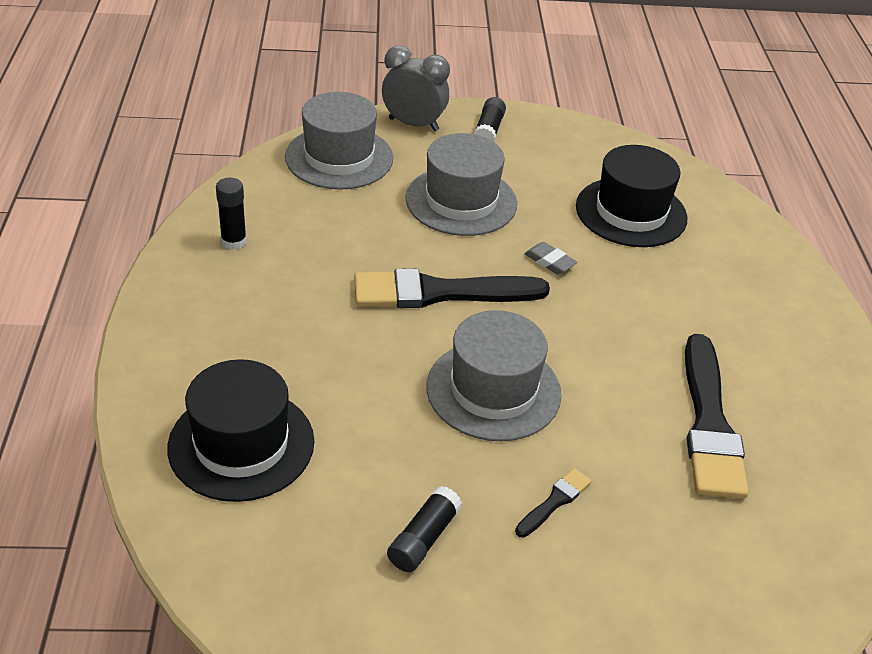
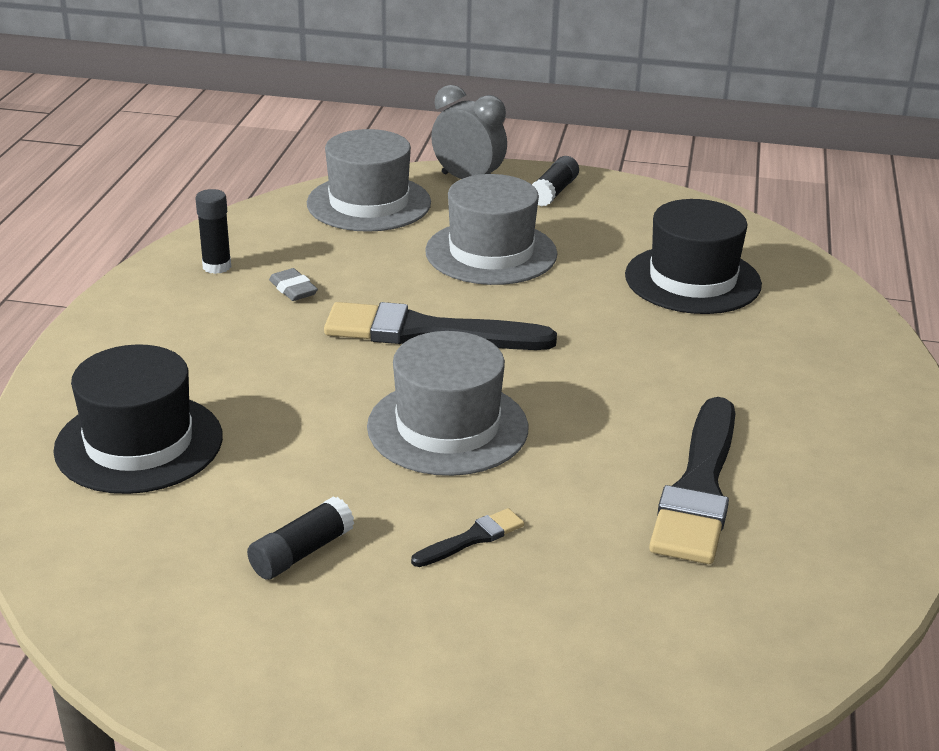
camera: 15 degrees right, 10 degrees down
(549, 262) = (571, 316): grey eraser -> grey eraser (293, 289)

